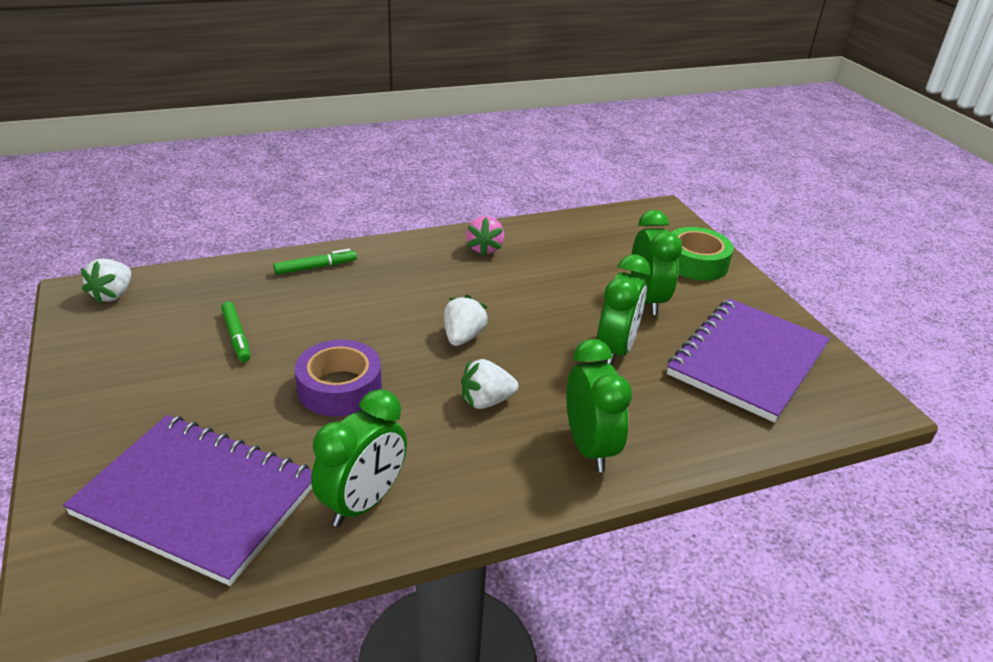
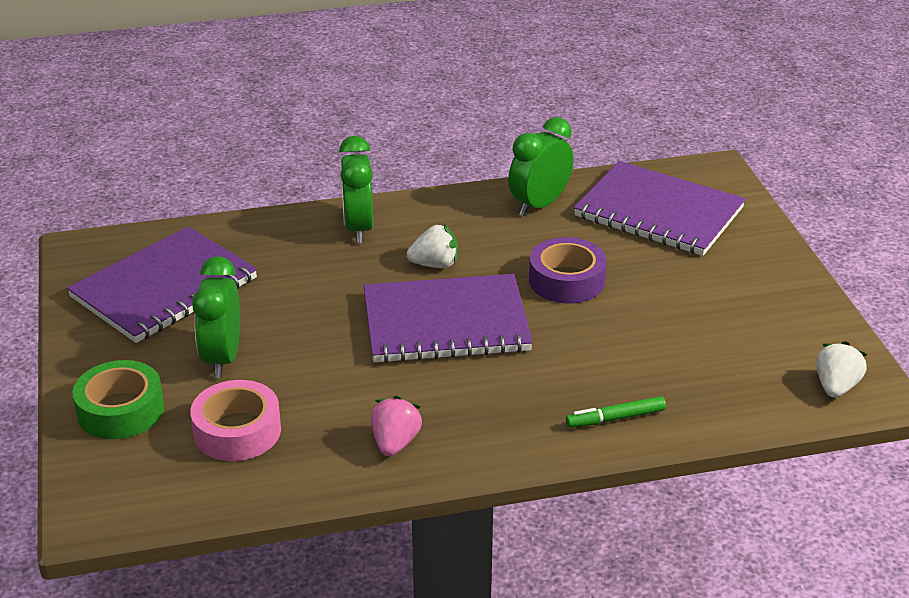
camera: 170 degrees left, 0 degrees up
(236, 337) = (678, 332): green marker -> none
(463, 337) = (446, 323): white strawberry -> purple notebook
(602, 252) = (237, 431): none -> pink tape
(615, 350) = (292, 304): green clock -> none

